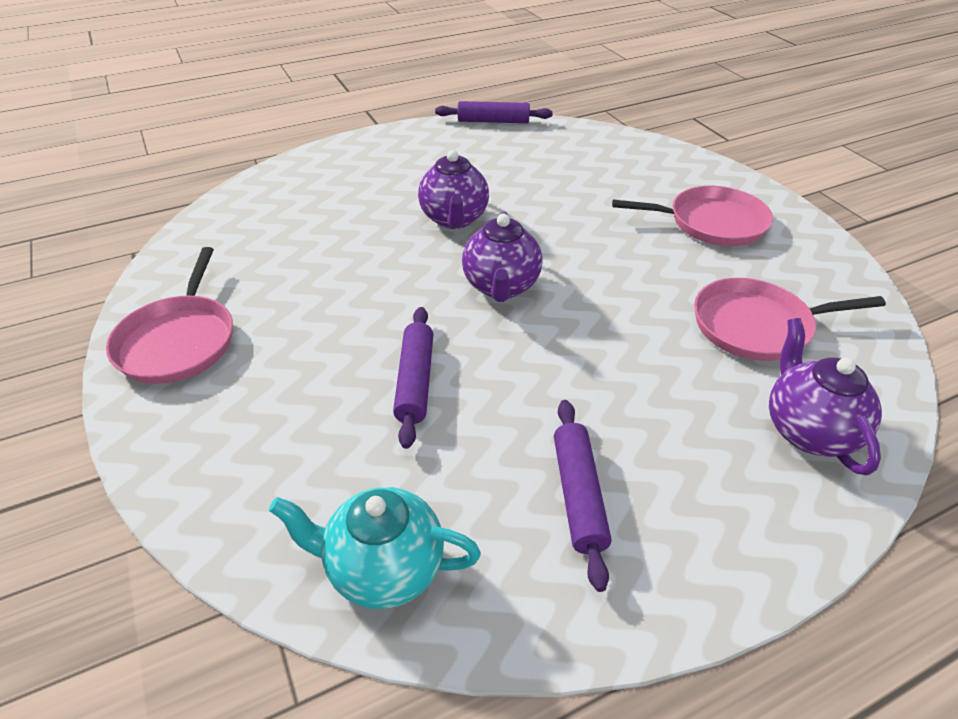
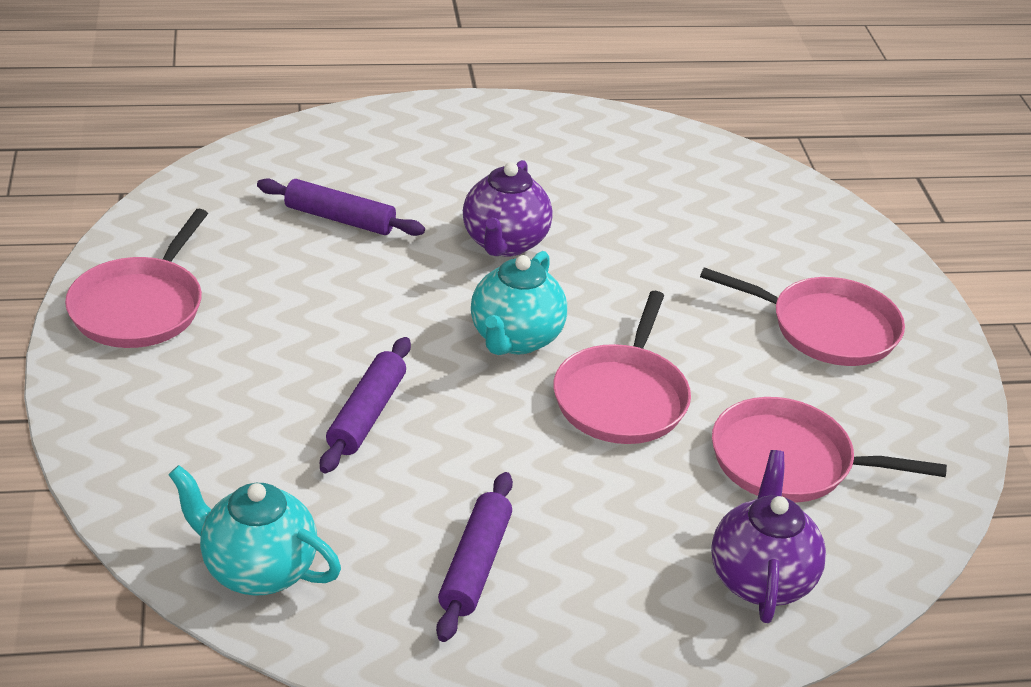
camera: 15 degrees right, 5 degrees down
(493, 121) = (629, 119): purple rolling pin -> purple rolling pin (340, 219)
(501, 287) = (515, 339): purple teapot -> turquoise teapot
(606, 310) = (622, 397): none -> pink pan

